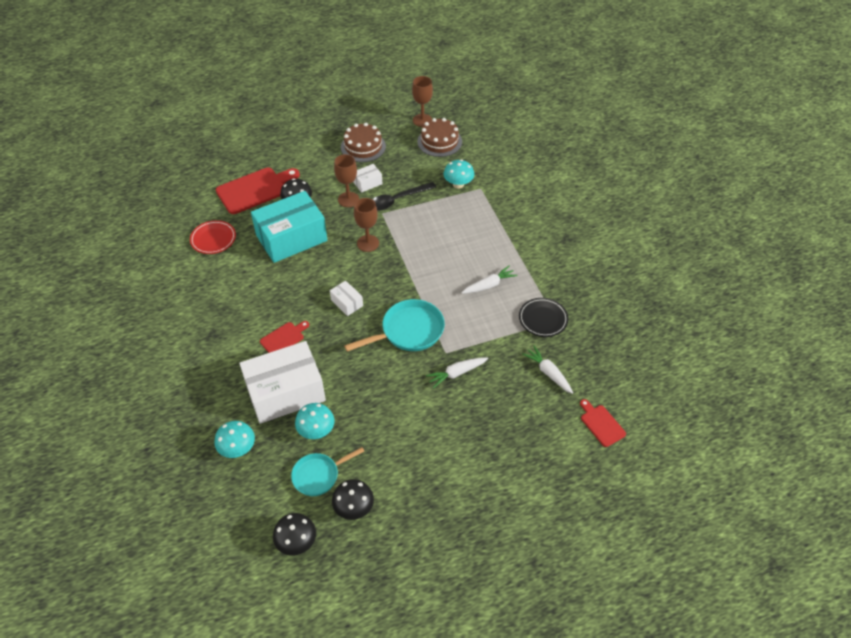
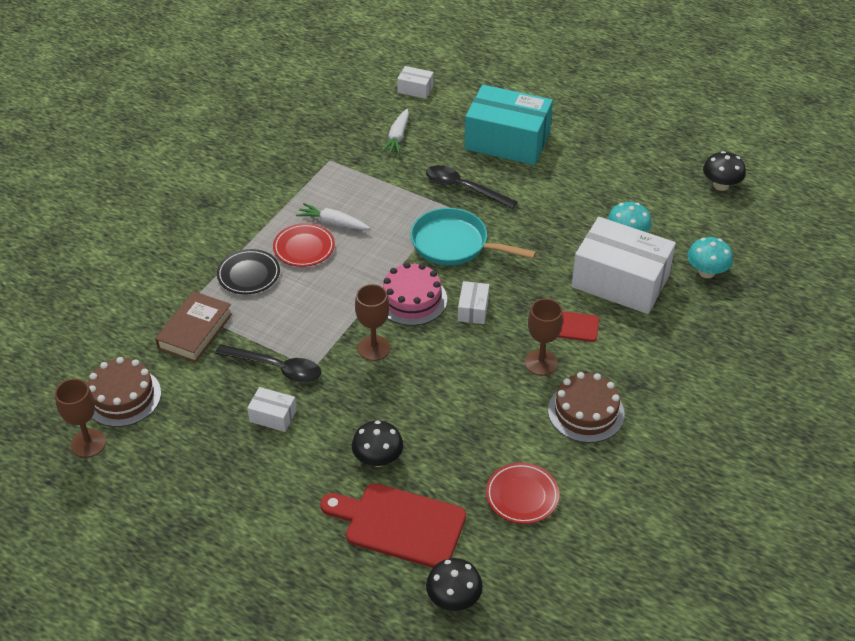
camera: 130 degrees left, 5 degrees down
(291, 238) = (438, 421): turquoise box -> turquoise box (507, 141)
(318, 475) = (660, 208): turquoise pan -> none
(348, 199) = (321, 414): brown goblet -> brown goblet (541, 363)
(354, 508) = (656, 173): black mushroom -> black mushroom (453, 599)
(363, 147) = (204, 470): brown cake -> brown cake (586, 412)
(385, 281) = (412, 299): none -> pink cake
(456, 373) = (464, 188): white carrot -> black spoon
(458, 184) = (195, 331): turquoise mushroom -> brown book
(479, 259) = (304, 248): none -> red plate
(543, 319) = (338, 168): black plate -> black plate (248, 275)
(601, 424) = (415, 89): red cutting board -> white box

